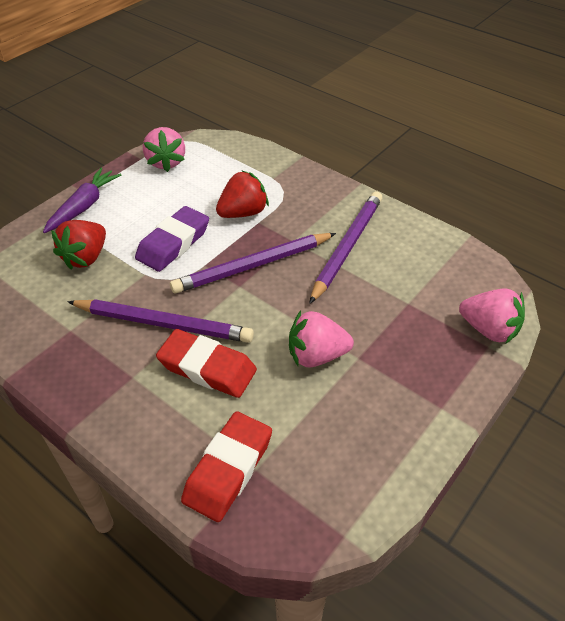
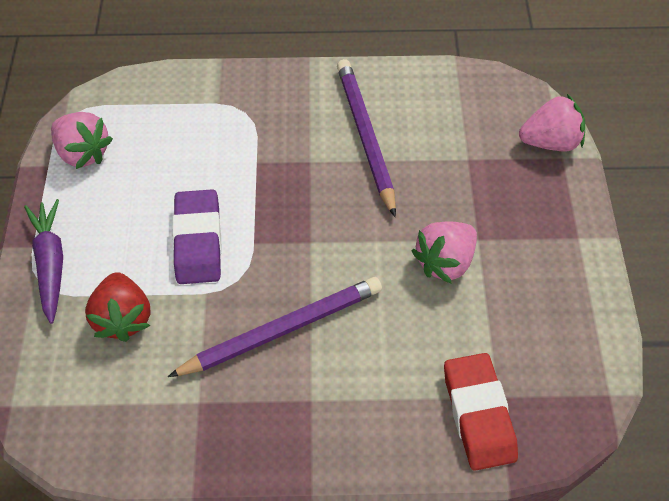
camera: 40 degrees left, 10 degrees up
(207, 368) = (367, 341): red eraser -> none
(243, 213) = (231, 162): red strawberry -> none
(252, 266) = (301, 213): purple pencil -> none

